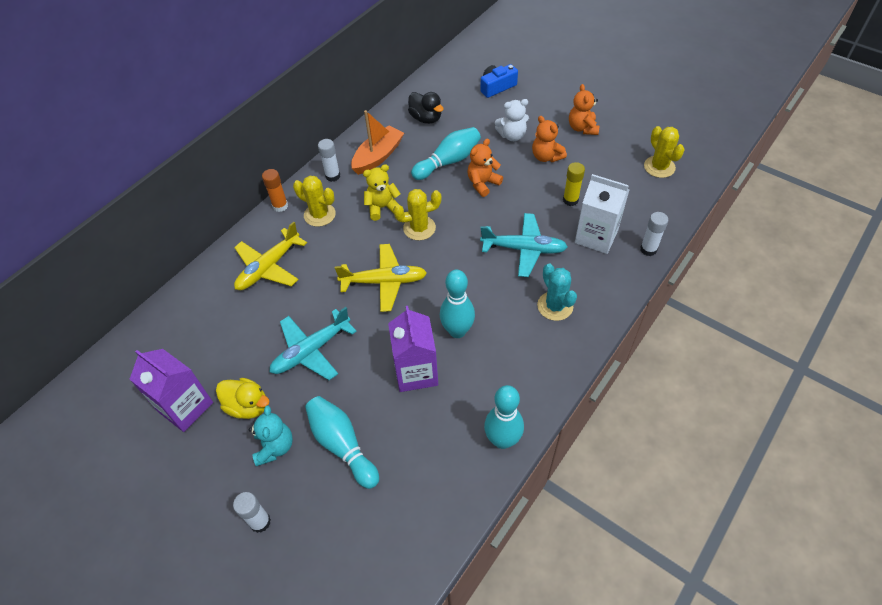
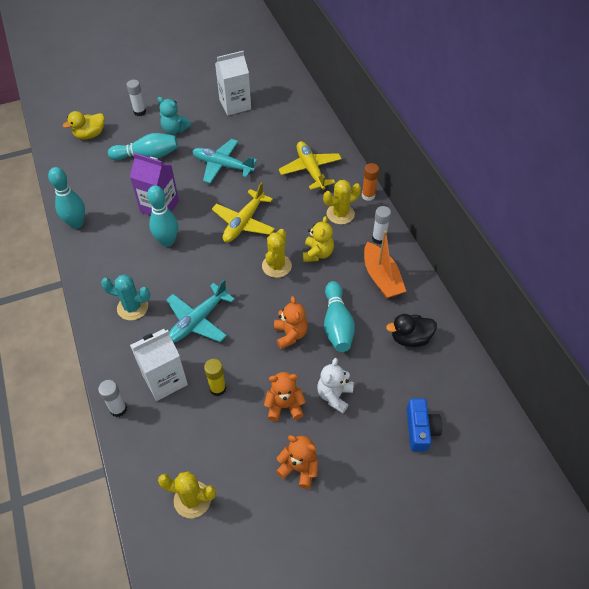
camera: 120 degrees right, 0 degrees up
(185, 407) = (235, 105): purple carton -> white carton
(248, 406) = (211, 128): yellow duck -> yellow duck (90, 135)
(311, 351) = (222, 166): turquoise plane -> turquoise plane turned 60 degrees counterclockwise

